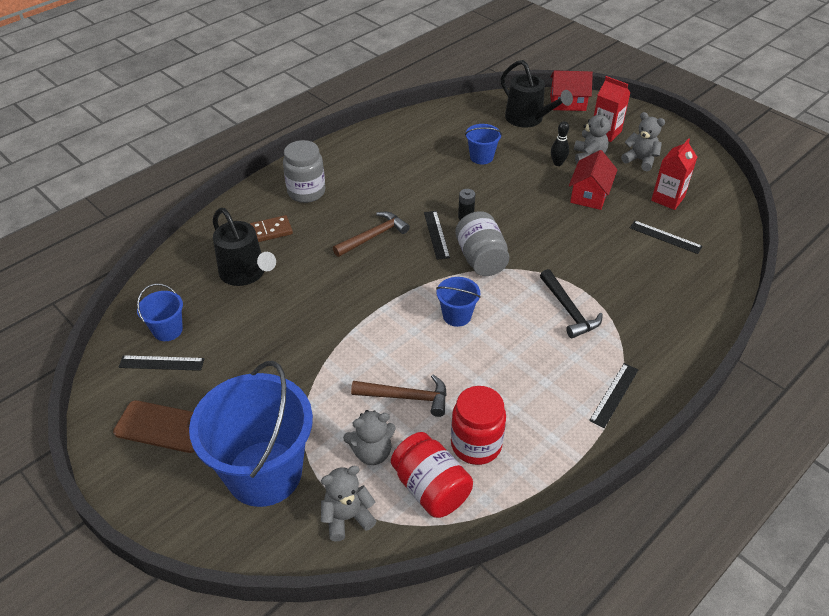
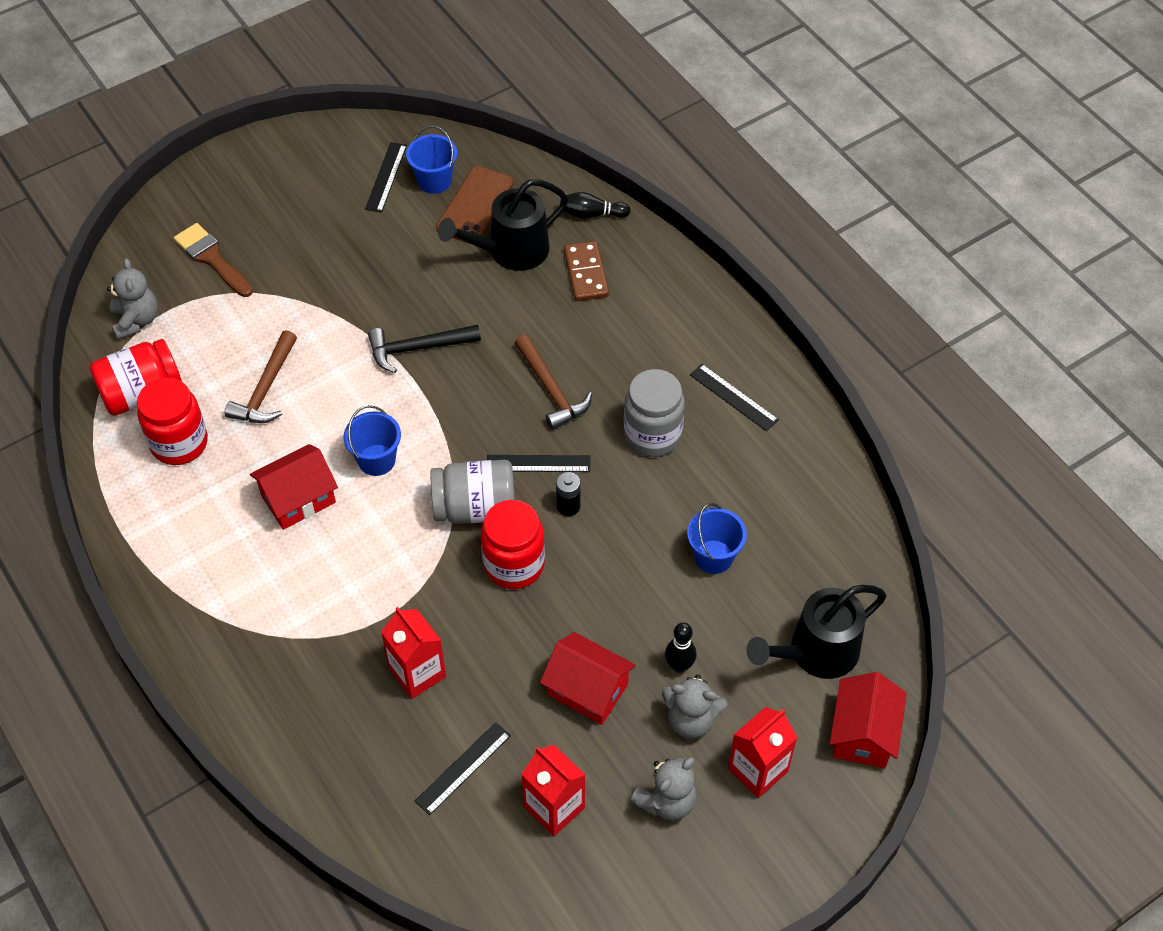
camera: 100 degrees right, 10 degrees up
(163, 427) = (298, 180): brown phone -> brown phone (475, 205)
(206, 236) = (591, 214): none -> black bowling pin
(264, 473) = (212, 259): blue bucket -> brown brush
(306, 192) = (664, 322): grey jar -> grey jar (652, 435)
(372, 452) = (204, 349): grey teddy bear -> none
(504, 354) = (298, 499): none -> red house
(518, 235) = (514, 565): none -> red jar
(569, 310) = (349, 590): black hammer -> black hammer (417, 348)
(614, 266) = (417, 673): none -> red carton
(614, 394) = (197, 601): black ruler -> black ruler (733, 397)

